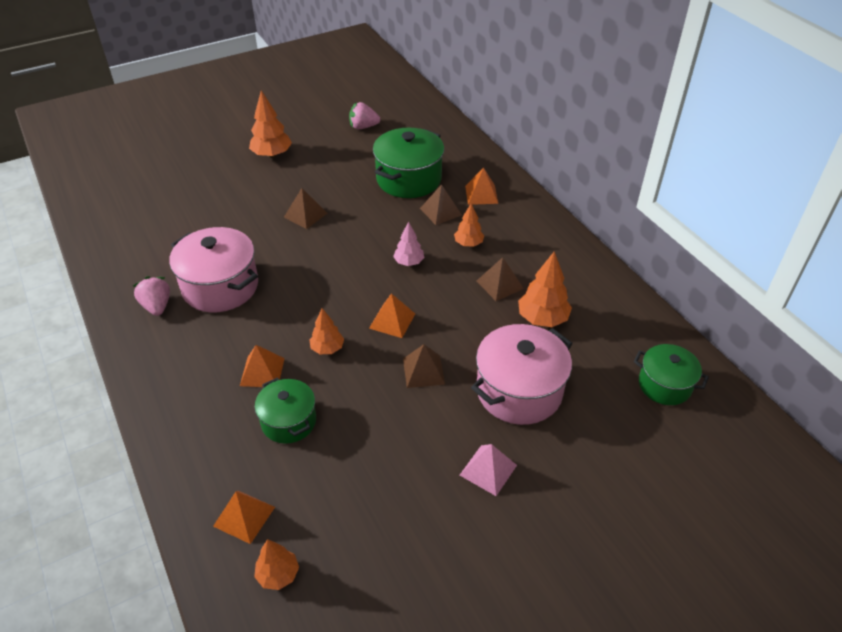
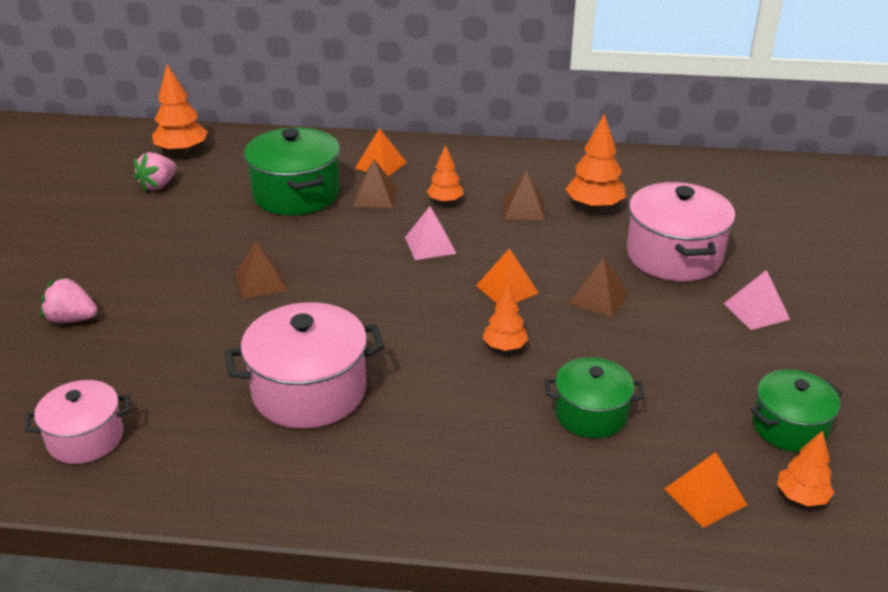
camera: 55 degrees left, 10 degrees down
(129, 231) = (85, 438): none -> pink pot
(157, 306) = (281, 459): pink strawberry -> pink strawberry (72, 319)
(262, 371) = (494, 407): orange pyramid -> none
(272, 155) = (107, 264): orange tree -> orange tree (182, 151)
(409, 262) = (430, 245): pink tree -> pink pyramid
(664, 385) = (729, 185): green pot -> green pot (789, 427)

